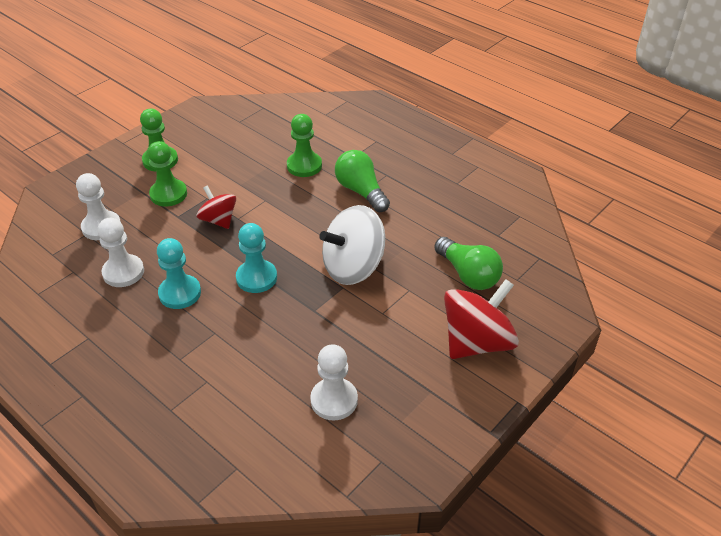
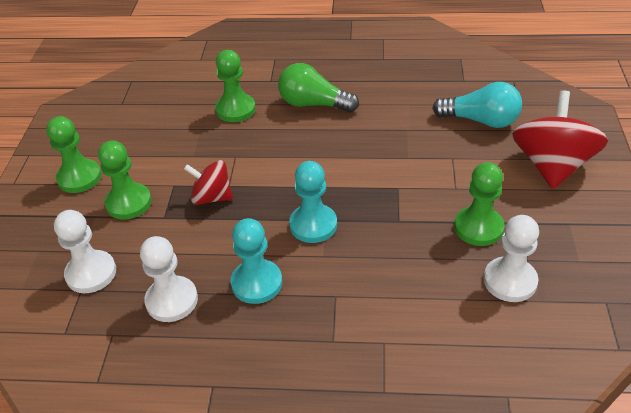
camera: 35 degrees left, 0 degrees up
(353, 267) = (386, 167): white spinning top -> none
(361, 350) = (478, 227): none -> green pawn
(468, 275) = (481, 120): green light bulb -> turquoise light bulb

